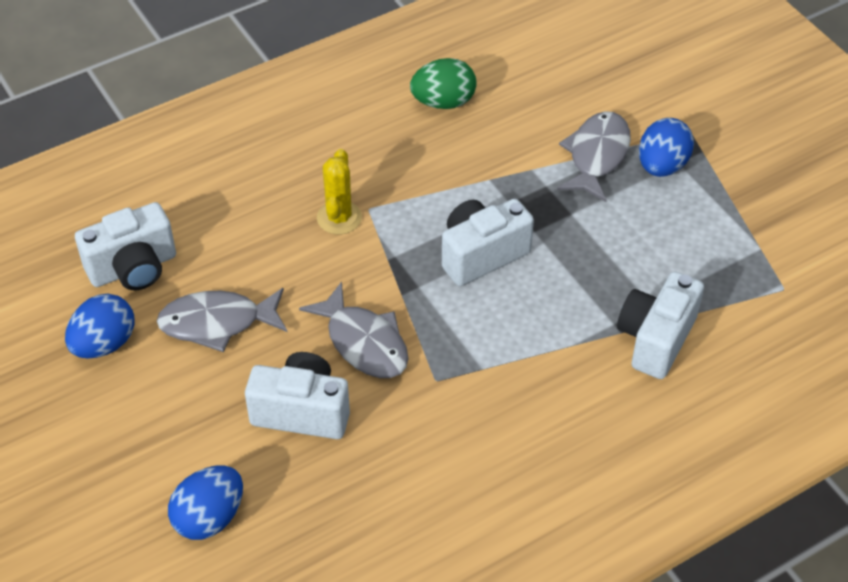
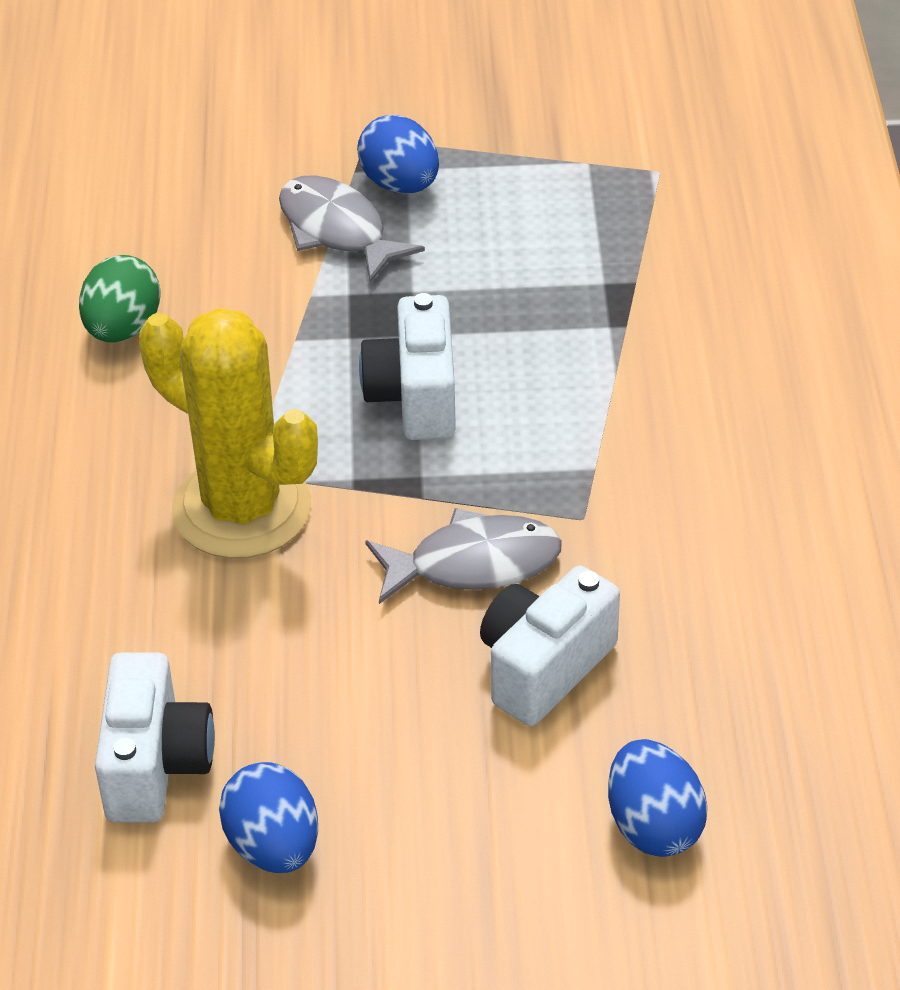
camera: 60 degrees left, 5 degrees down
(217, 323) = (329, 704): grey fish -> none
(339, 218) = (242, 509): yellow cactus -> yellow cactus, size x1.98
(655, 339) = (657, 302): white camera -> none

